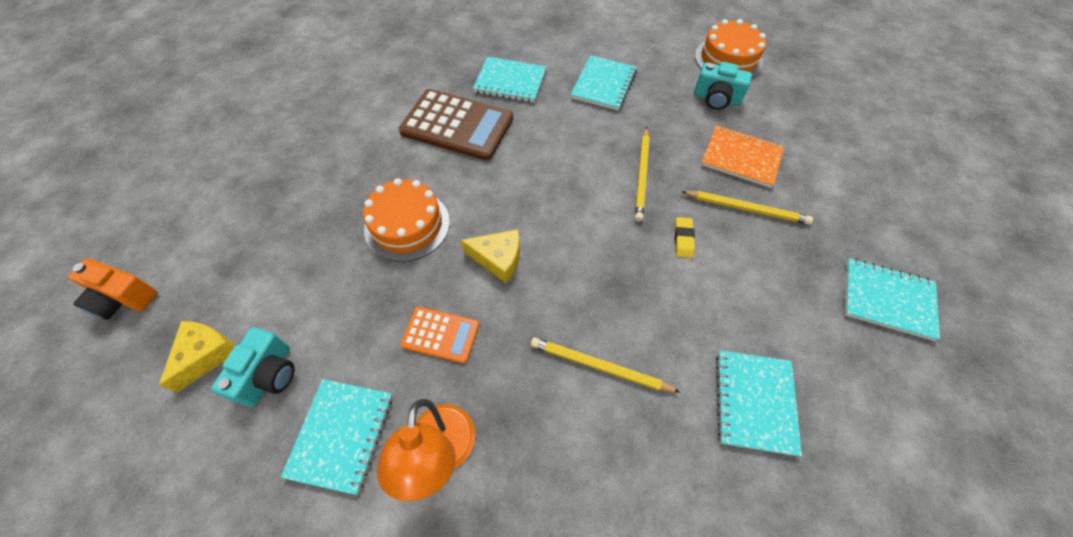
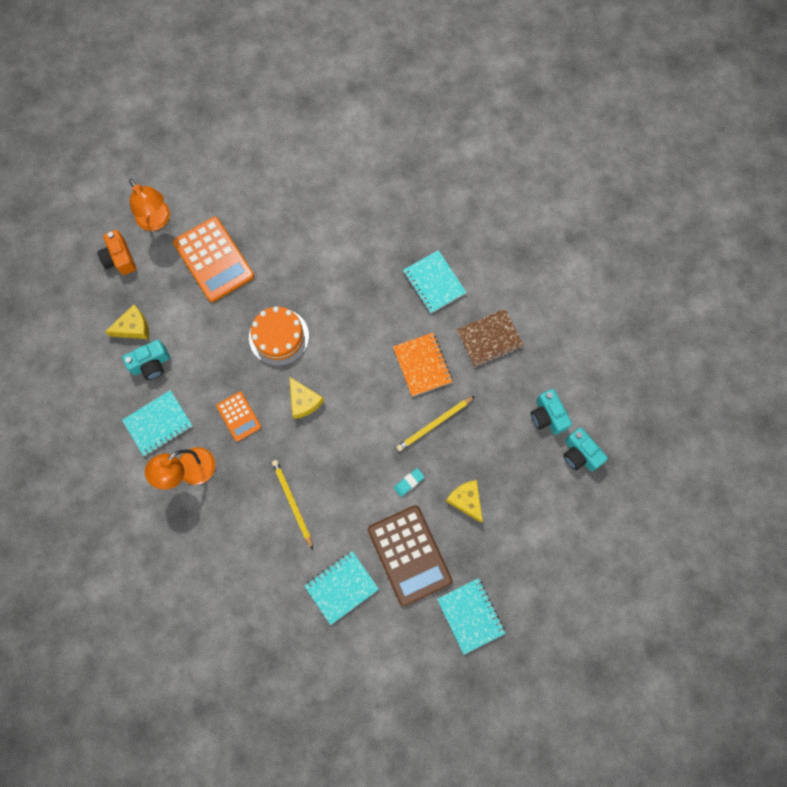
camera: 45 degrees right, 15 degrees up
(149, 229) = (157, 221): none -> orange lamp
(259, 214) = (214, 260): none -> orange calculator
(457, 125) = (368, 290): brown calculator -> brown calculator (409, 555)
(603, 84) = (489, 339): turquoise notebook -> brown notebook
(683, 239) = (409, 482): yellow eraser -> turquoise eraser
(728, 59) = (598, 394): orange cake -> none
(741, 158) = (506, 469): orange notebook -> orange notebook (422, 365)
(746, 209) = (466, 500): yellow pencil -> yellow cheese
(773, 103) = (580, 454): none -> turquoise camera

